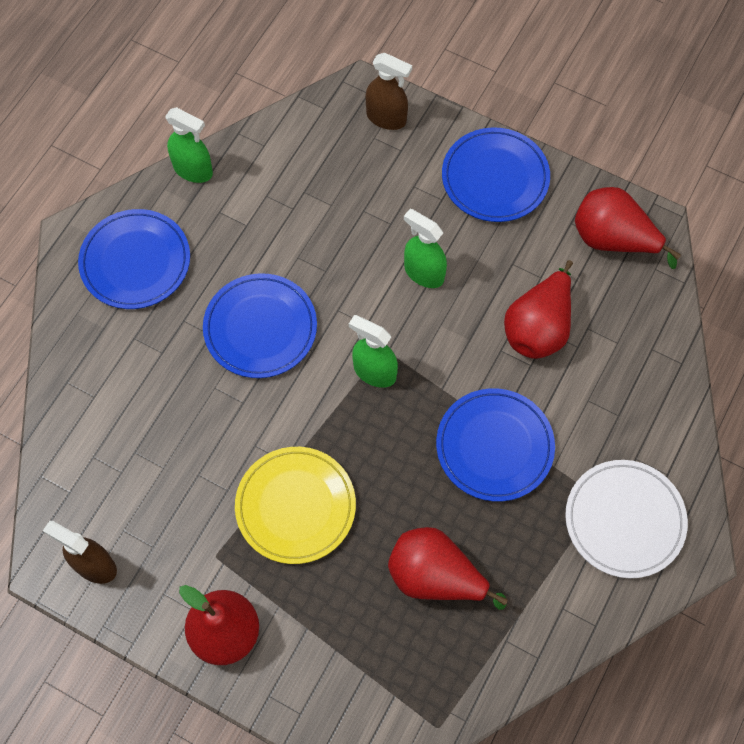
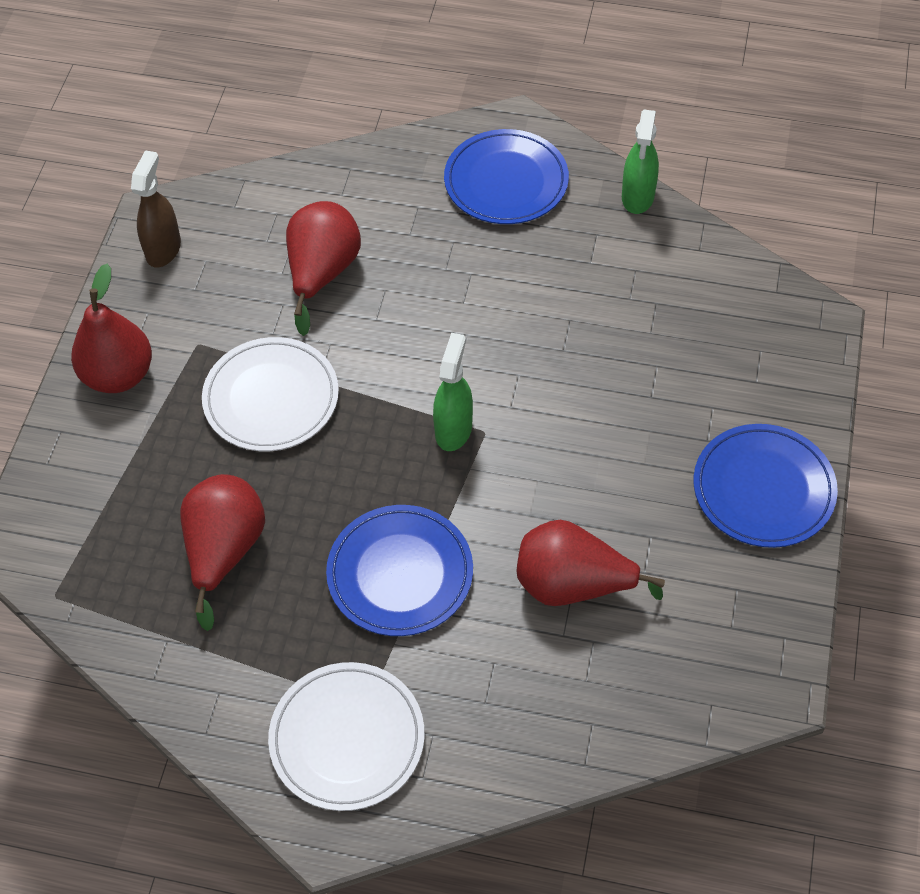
camera: 75 degrees right, 10 degrees down
(260, 328) = (469, 310): blue plate -> none
(295, 506) = (271, 398): yellow plate -> white plate
(386, 118) = (793, 355): brown spray bottle -> none
(423, 273) = (599, 446): green spray bottle -> none
(613, 240) = (733, 644): red pear -> red pear (322, 273)

